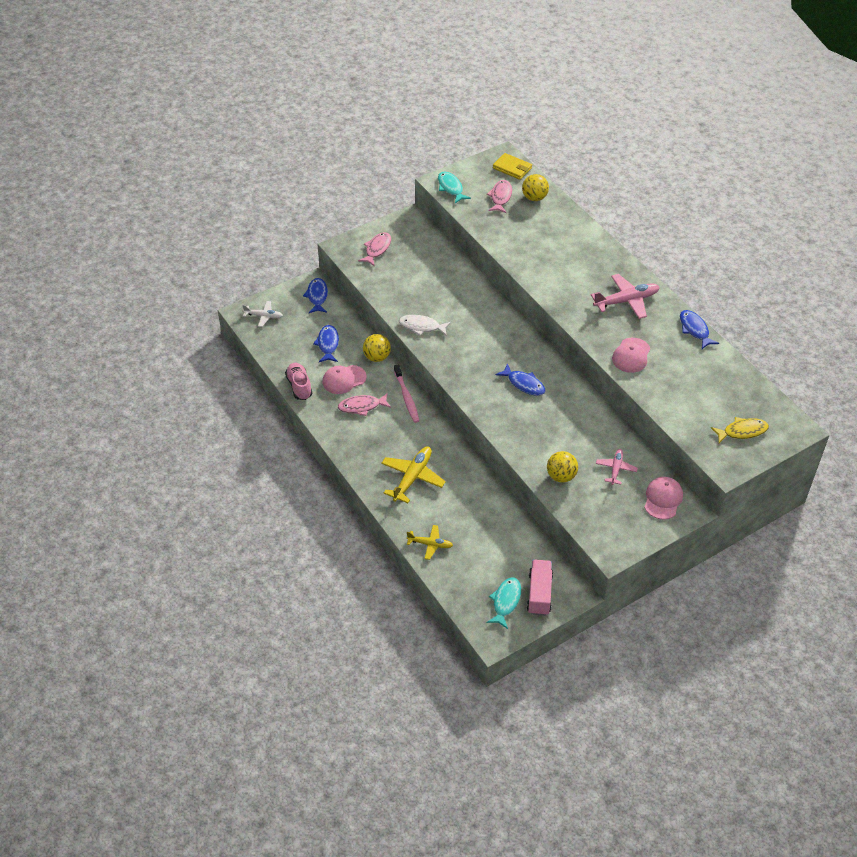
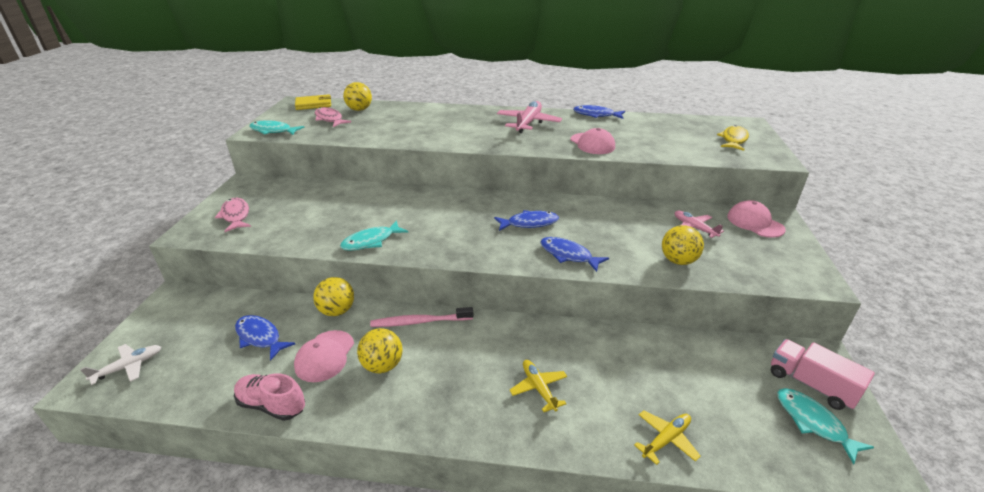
camera: 50 degrees left, 15 degrees down
(317, 296) = (192, 305): blue fish -> blue fish (568, 255)
(362, 406) = (382, 365): pink fish -> yellow ball
(406, 397) = (419, 322): pink toothbrush -> pink toothbrush turned 150 degrees clockwise
(412, 478) = (539, 388): yellow plane -> yellow plane, size x0.59
(422, 327) = (371, 241): white fish -> turquoise fish

